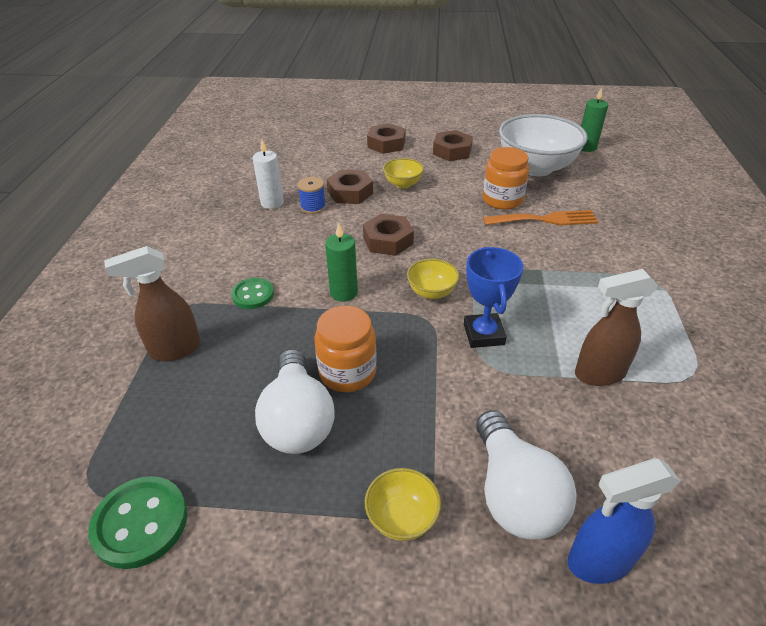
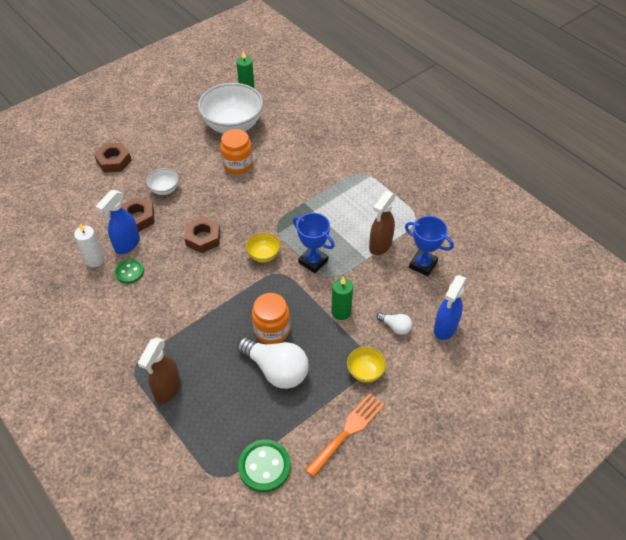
camera: 45 degrees left, 10 degrees up
(253, 295) = (168, 327): green button -> green button (129, 272)
(313, 207) = (127, 245): blue spool -> blue spray bottle
(343, 293) = (218, 289): green candle -> green candle (341, 312)
(403, 184) = (165, 189): yellow bowl -> white bowl
(452, 151) = (166, 141): brown nut -> none
(514, 493) = (395, 327): white light bulb -> white light bulb, size x0.48
(545, 219) = (275, 165): orange fork -> orange fork (347, 431)
(647, 441) = (423, 264): none -> blue trophy

